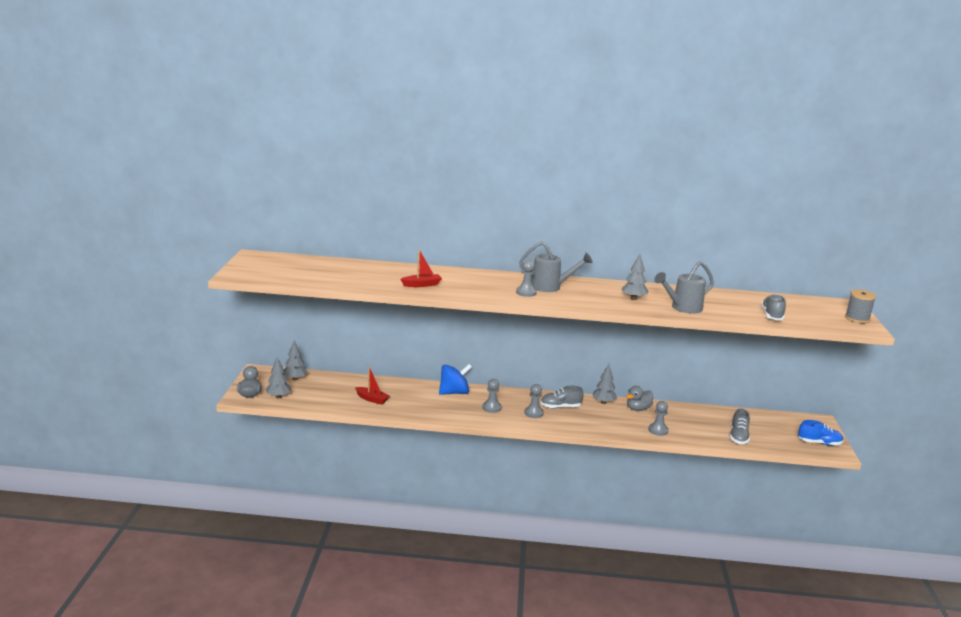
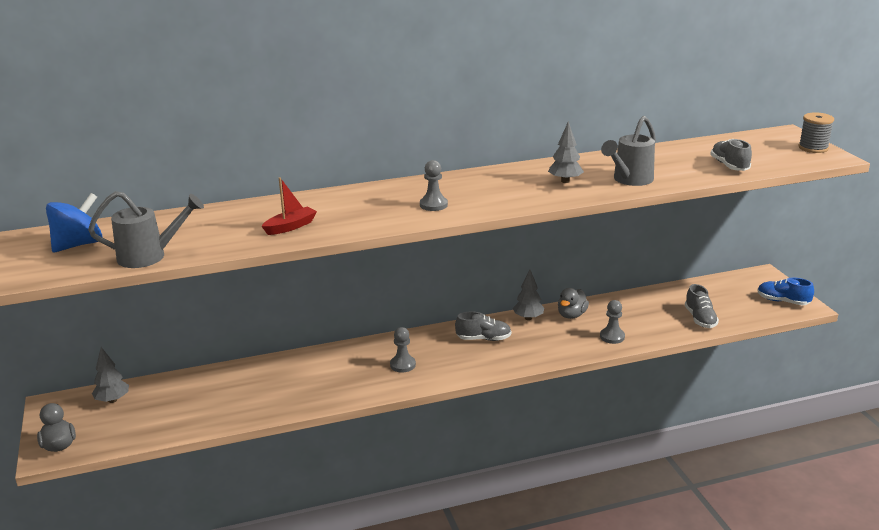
camera: 20 degrees left, 5 degrees up
(278, 396) = (104, 435): grey tree -> none
(372, 399) = (240, 399): red boat -> none
(454, 392) = (342, 357): blue spinning top -> blue spinning top (78, 245)
(533, 413) = (458, 357): grey pawn -> none
(550, 287) = (456, 190): grey watering can -> grey watering can (149, 256)
(560, 407) = (483, 339): grey shoe -> grey shoe turned 150 degrees counterclockwise
(819, 443) = (782, 301): blue shoe -> blue shoe turned 135 degrees counterclockwise

